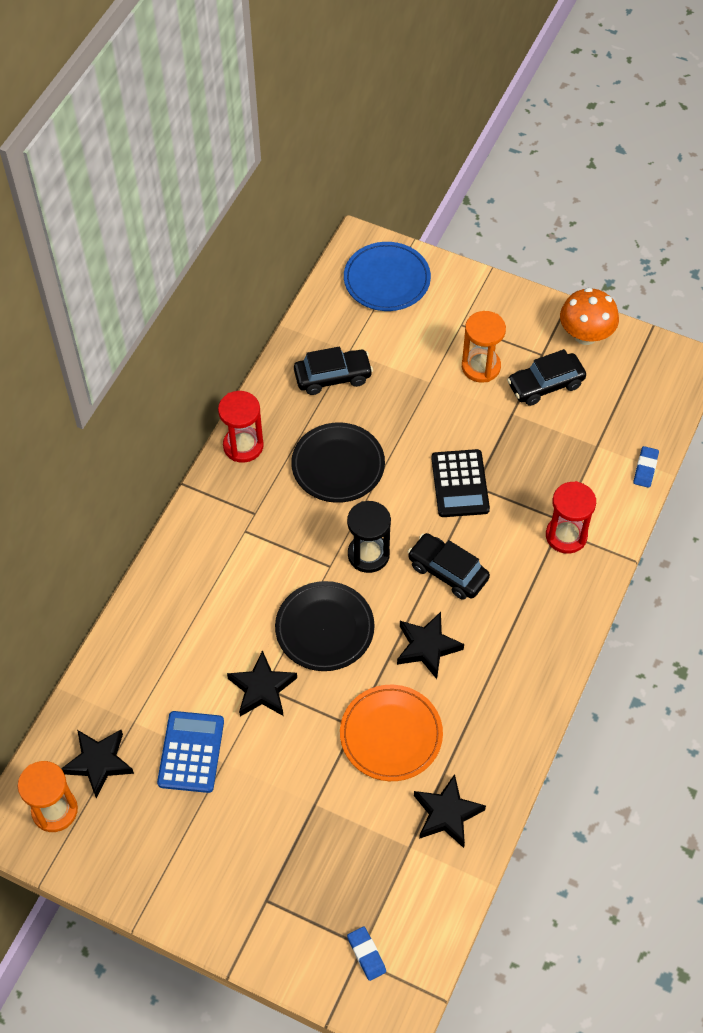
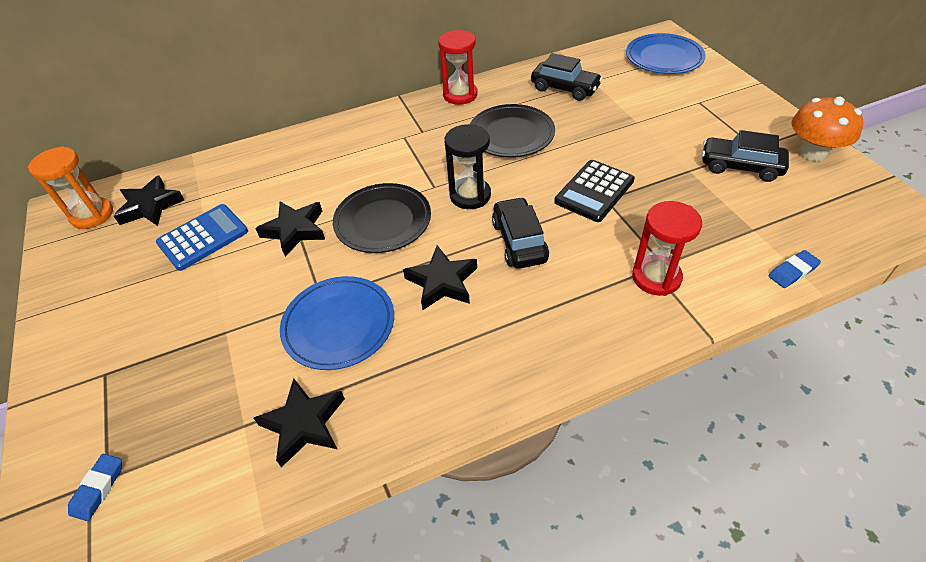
camera: 45 degrees right, 10 degrees down
(391, 735) = (339, 325): orange plate -> blue plate
(481, 367) = (690, 131): orange hourglass -> none

